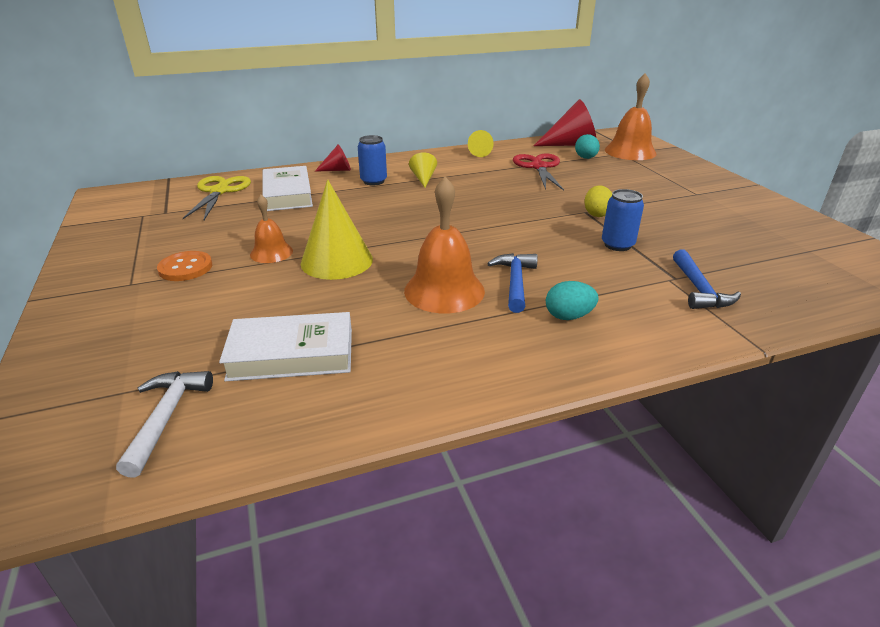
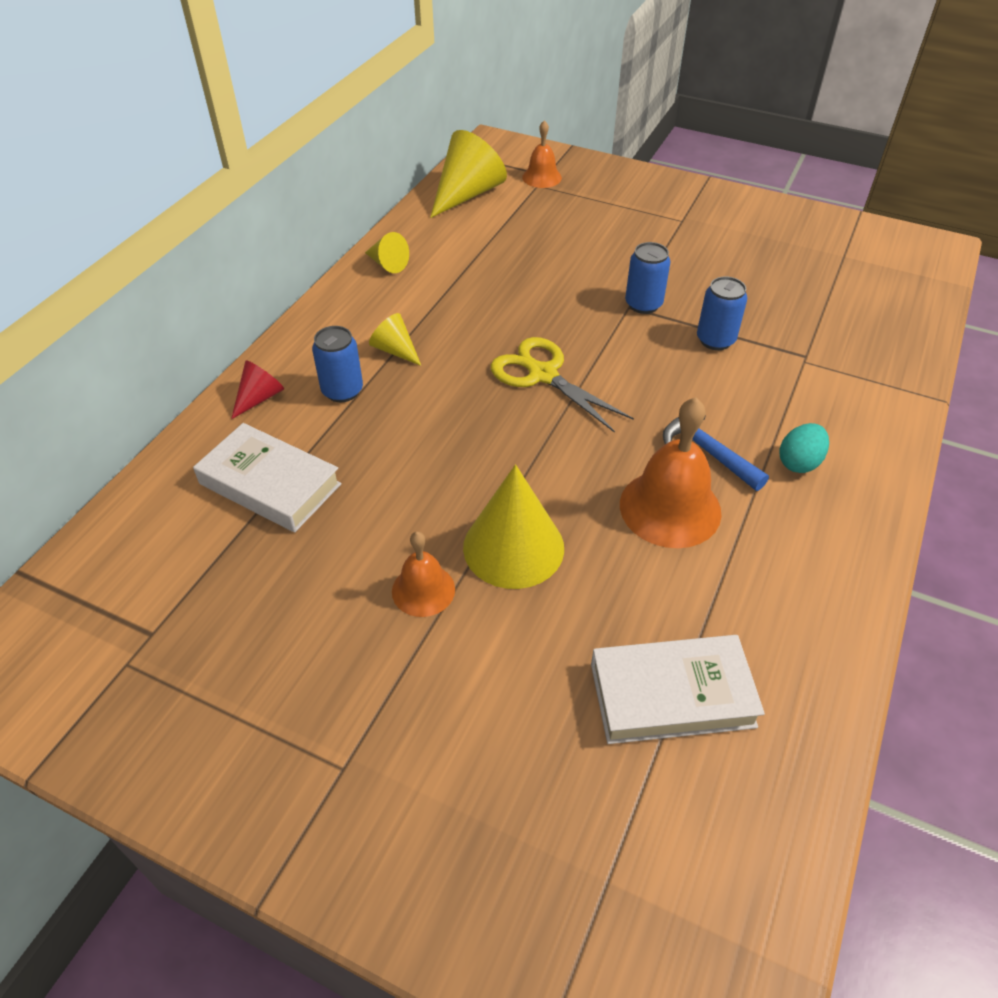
camera: 45 degrees left, 15 degrees up
(166, 417) = (693, 859): white hammer -> none
(185, 268) = (365, 691): orange button -> none
(219, 191) = (160, 542): yellow scissors -> yellow scissors (543, 375)
(291, 354) = (672, 695): white book -> white book turned 45 degrees clockwise
(539, 167) = (490, 256): red scissors -> none
(571, 144) = (467, 194): red cone -> yellow cone
(586, 158) = (515, 213): turquoise egg -> none
(596, 214) = (643, 304): yellow egg -> blue can
(630, 151) = (542, 177): orange bell -> orange bell, size x0.58
(699, 289) = (836, 359): blue hammer -> none

